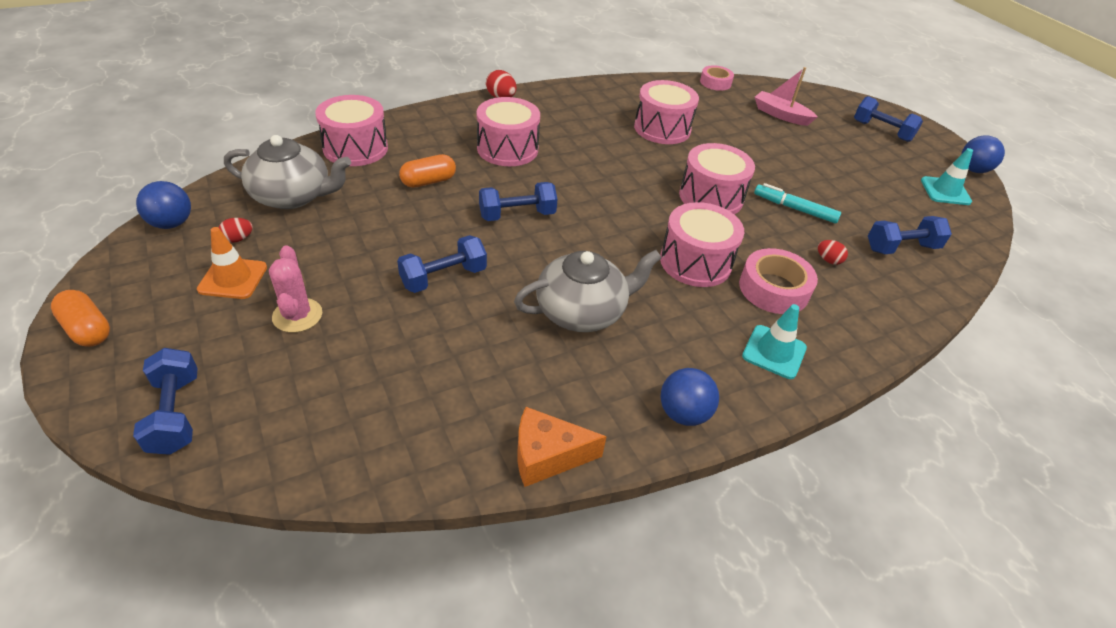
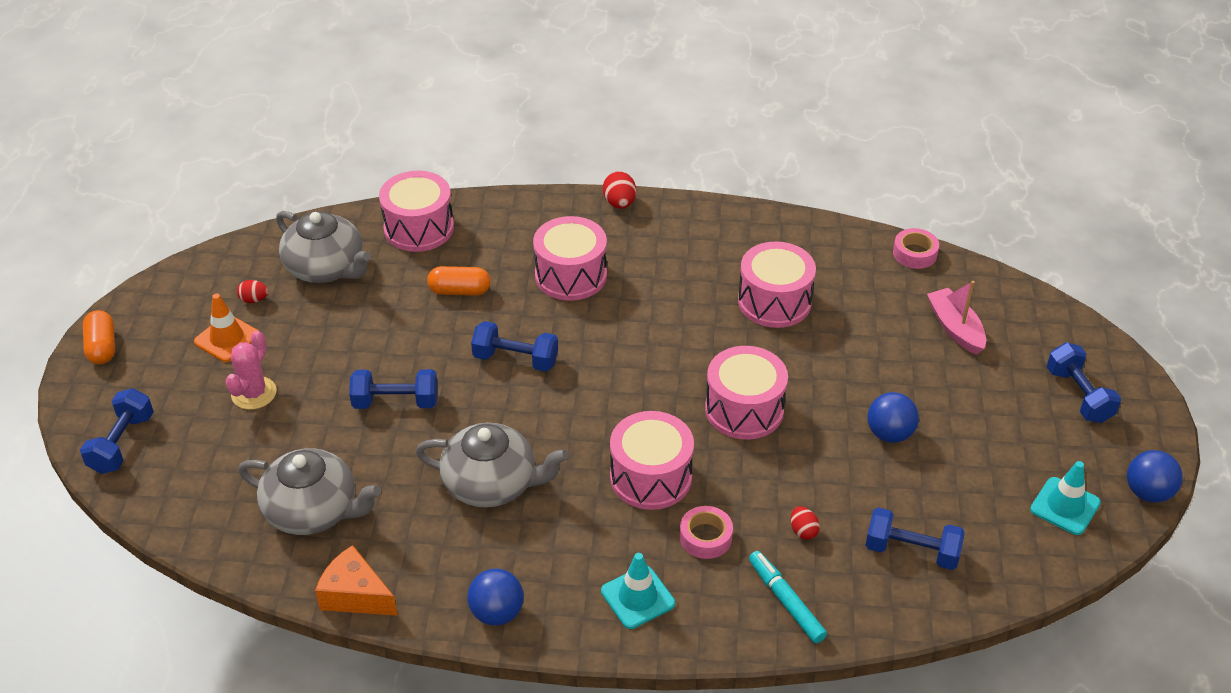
camera: 35 degrees right, 0 degrees up
(172, 223) = (212, 265): blue ball -> blue ball (889, 434)
(441, 396) = (313, 510): none -> grey teapot
(774, 289) = (705, 537): pink tape -> pink tape, size x0.65
(794, 209) = (831, 458): turquoise marker -> turquoise marker (786, 601)

